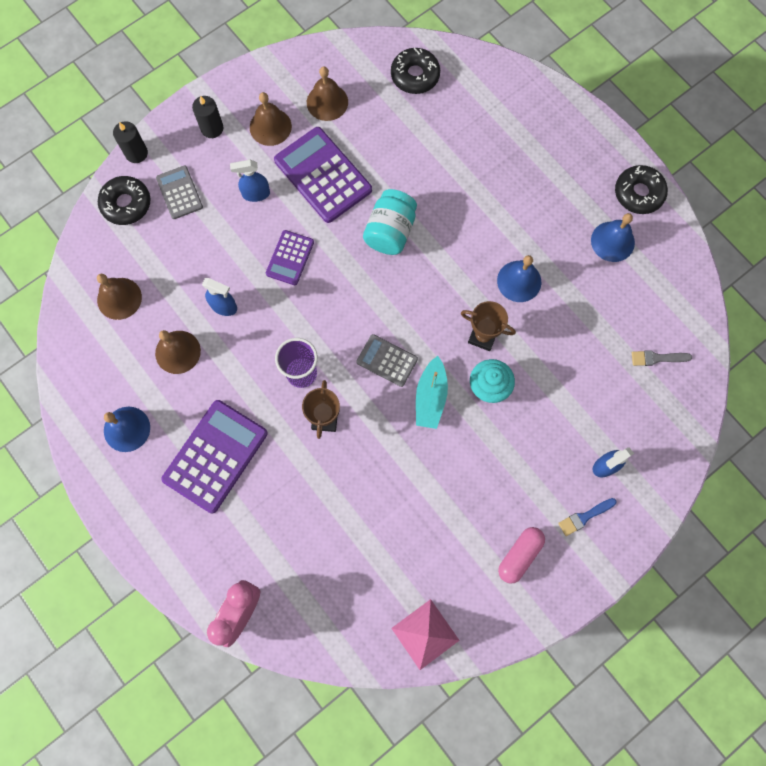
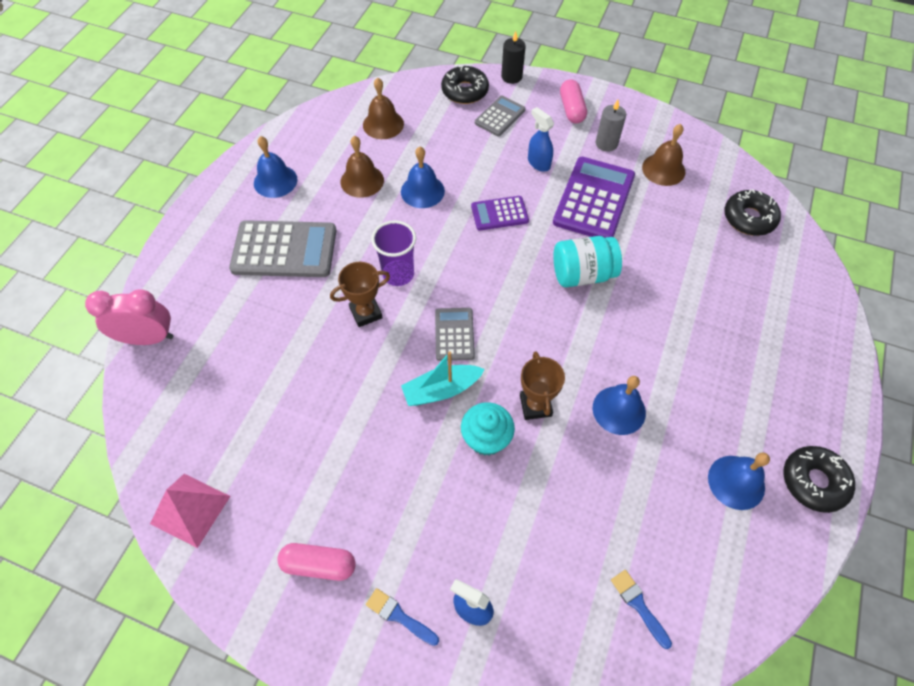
camera: 60 degrees right, 15 degrees down
(212, 128) = (571, 109): black candle -> pink capsule
(215, 456) = (284, 250): purple calculator -> grey calculator
(224, 306) = (422, 191): blue spray bottle -> blue bell
(270, 126) = (606, 143): brown bell -> grey candle
(657, 358) = (638, 605): grey brush -> blue brush

